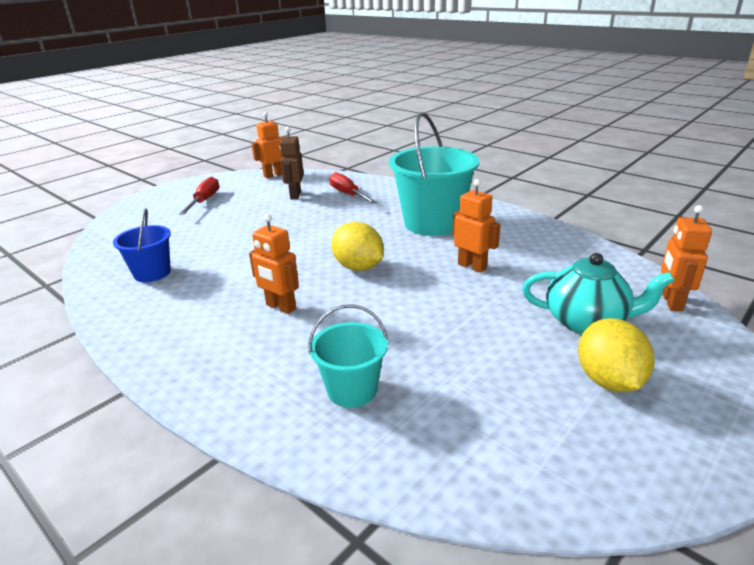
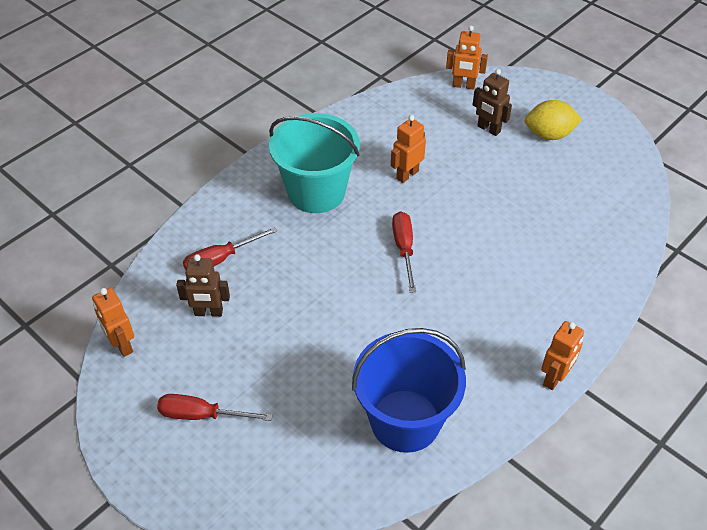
camera: 90 degrees left, 20 degrees up
(152, 273) = (405, 420): blue bucket -> blue bucket, size x1.84
(280, 307) = (471, 300): orange robot -> orange robot (554, 378)
(352, 390) = (571, 251): turquoise bucket -> none
(358, 267) = (404, 249): yellow lemon -> red screwdriver
(587, 322) = (488, 129): turquoise teapot -> brown robot

